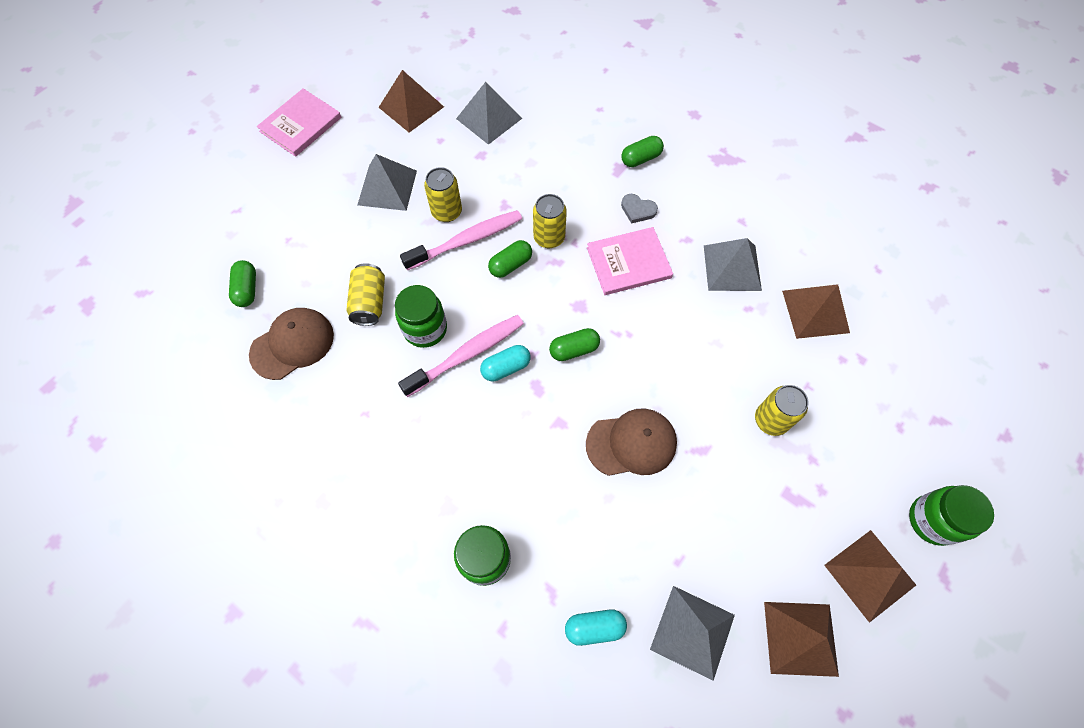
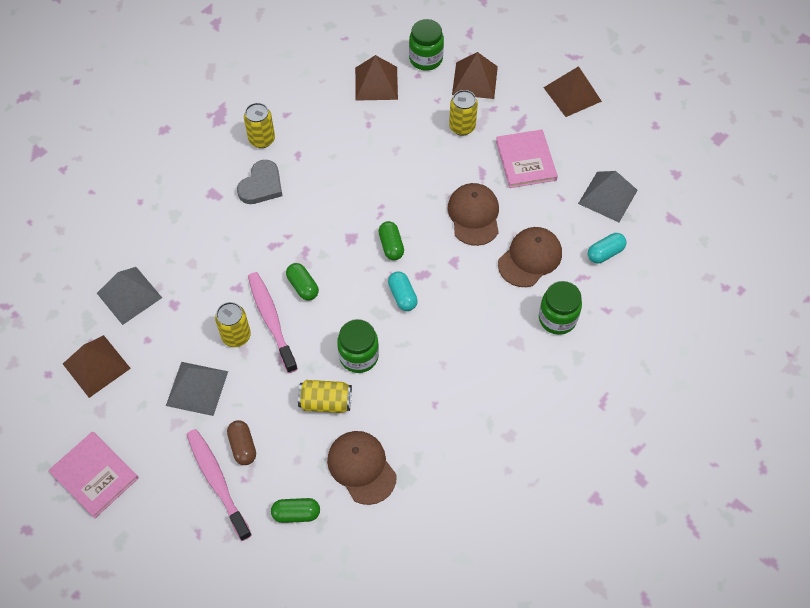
camera: 85 degrees left, 5 degrees down
(323, 234) = (243, 446): none -> brown capsule
(467, 354) = (387, 324): pink toothbrush -> pink toothbrush (217, 481)
(549, 237) = (279, 255): yellow can -> yellow can (262, 139)
(574, 519) = (530, 258): none -> brown cap
(594, 627) = (605, 253): turquoise capsule -> turquoise capsule turned 60 degrees clockwise
(628, 263) = (314, 198): pink book -> pink book (526, 160)
(637, 210) = (261, 185): grey heart -> grey heart, size x1.59
(641, 158) = (206, 176): green capsule -> none
(732, 268) = (330, 128): grey pyramid -> none
(800, 638) = (611, 138): brown pyramid -> brown pyramid (474, 80)
(932, 520) = (538, 54): green jar -> green jar (426, 59)

